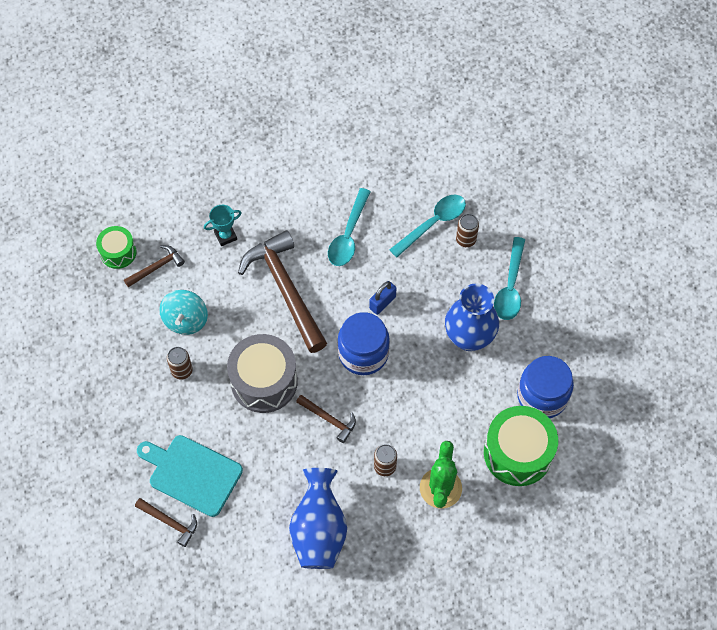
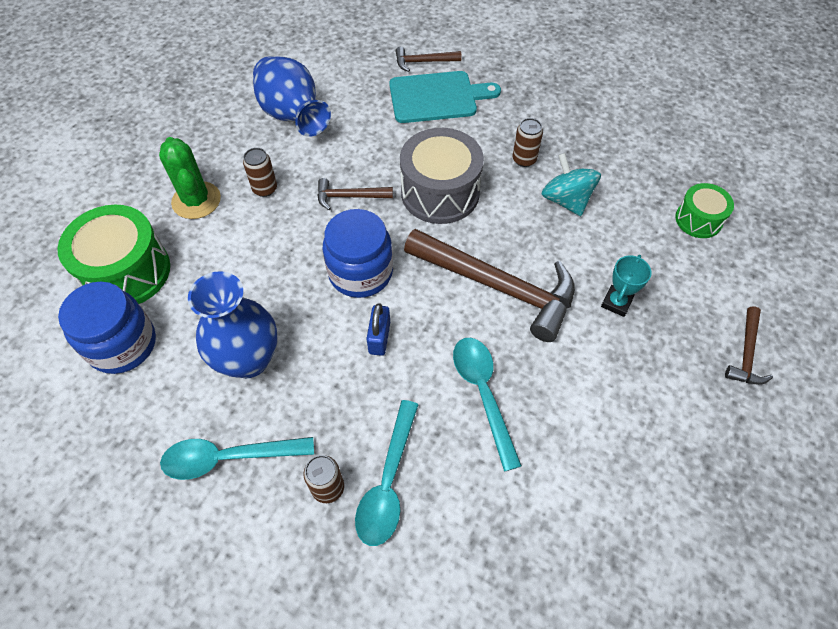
camera: 145 degrees right, 5 degrees down
(156, 267) = (647, 228): brown hammer -> brown hammer (746, 353)
(510, 286) = (228, 458): turquoise spoon -> turquoise spoon turned 75 degrees counterclockwise

